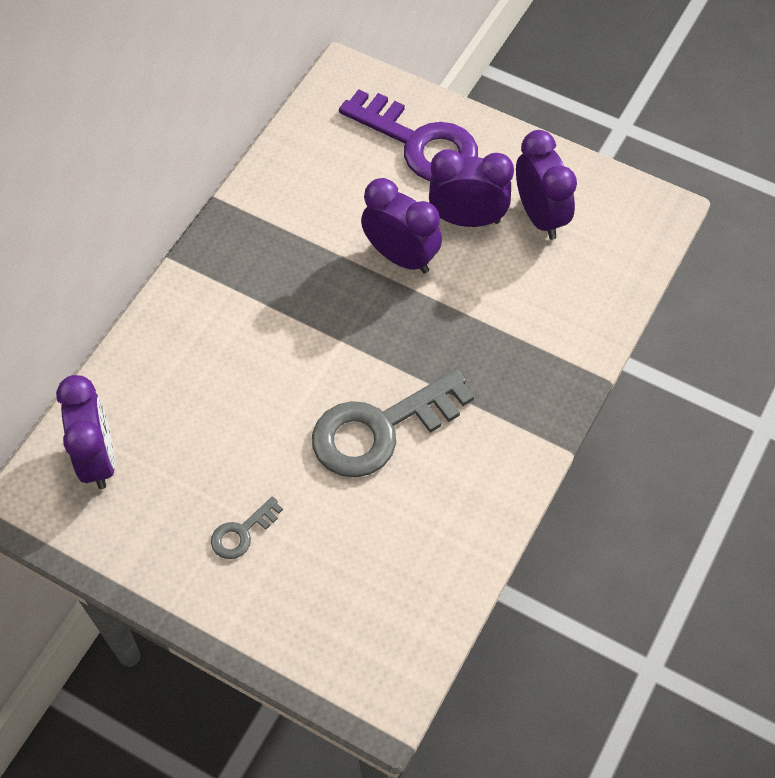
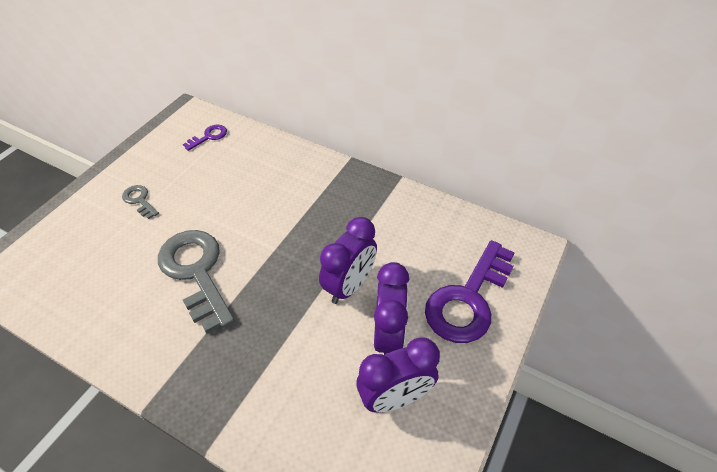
camera: 90 degrees right, 10 degrees down
(98, 458) = (209, 137): purple clock -> purple key

